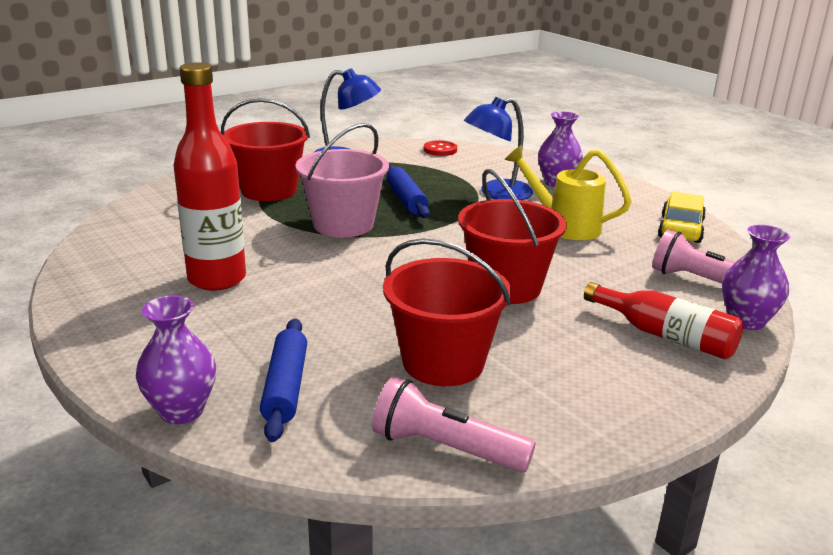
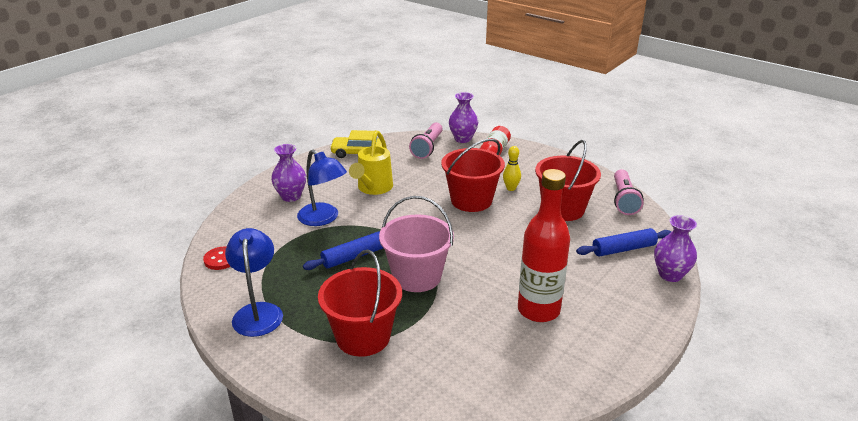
camera: 105 degrees left, 5 degrees up
(535, 328) = (511, 188): none -> yellow bowling pin

